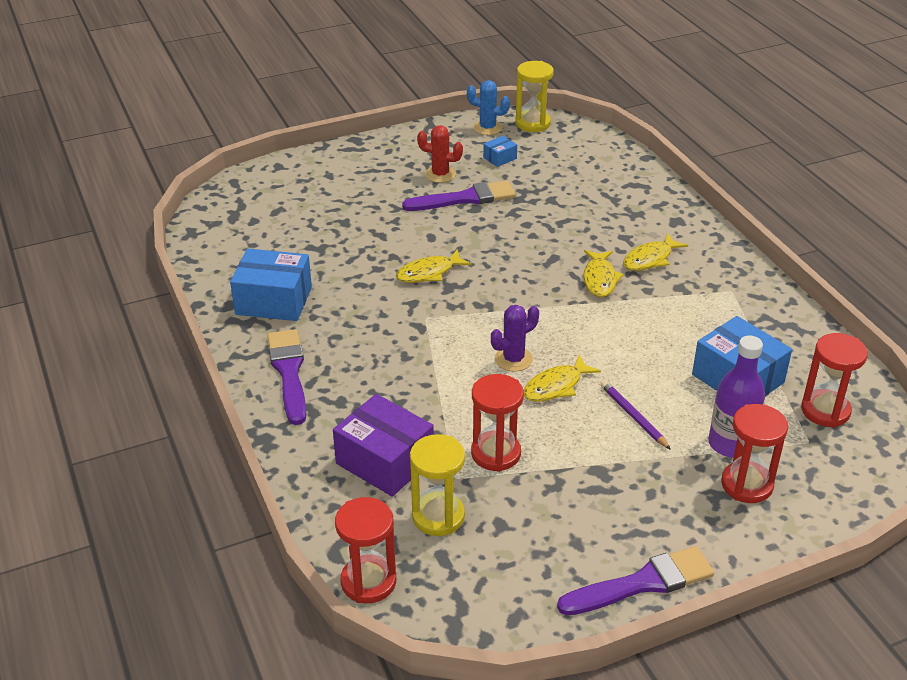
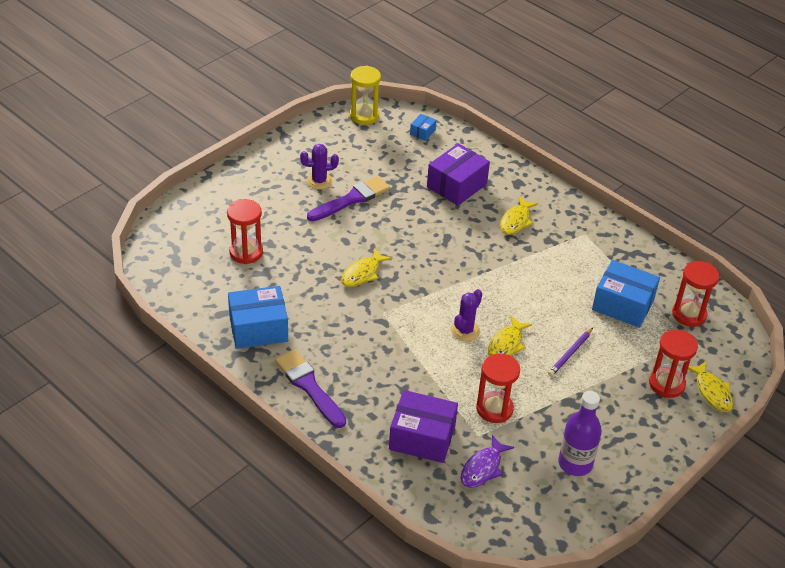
camera: 25 degrees left, 5 degrees up
(368, 582) = (464, 530): red hourglass -> red hourglass (246, 252)
(438, 516) = (483, 468): yellow hourglass -> purple fish
(440, 174) = (319, 181): red cactus -> purple cactus
(487, 128) = (331, 127): blue cactus -> none
(500, 158) = (357, 155): blue box -> blue box (422, 132)
(598, 209) = (456, 185): none -> purple box
(599, 279) = (489, 247): yellow fish -> yellow fish (712, 392)
(633, 416) = (570, 354): purple pencil -> purple pencil turned 90 degrees counterclockwise
(642, 583) = (637, 474): purple brush -> none
(730, 444) = (642, 357): purple bottle -> purple bottle (575, 463)

